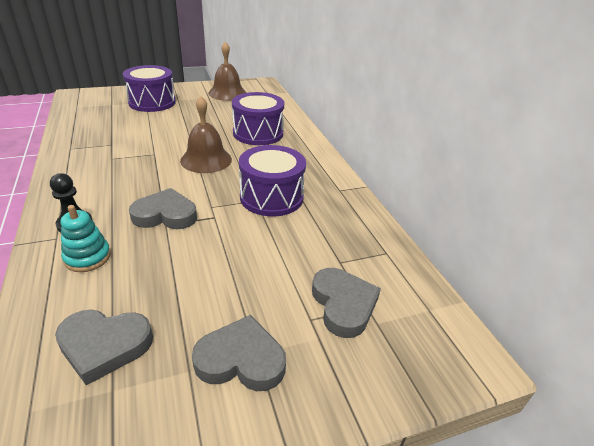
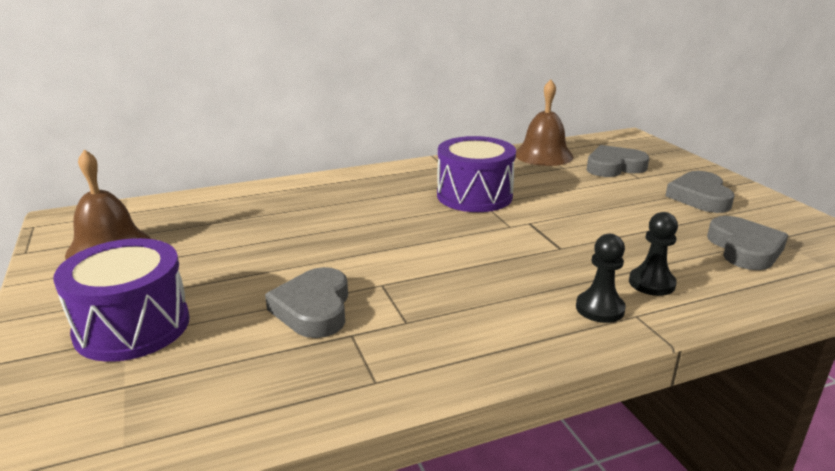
camera: 90 degrees left, 10 degrees down
(87, 257) = (651, 283): turquoise stacking toy -> black pawn
(165, 215) = (542, 250): grey heart -> grey heart (313, 309)
(206, 160) = (393, 240): brown bell -> brown bell (543, 155)
(258, 133) = (301, 211): purple drum -> none

